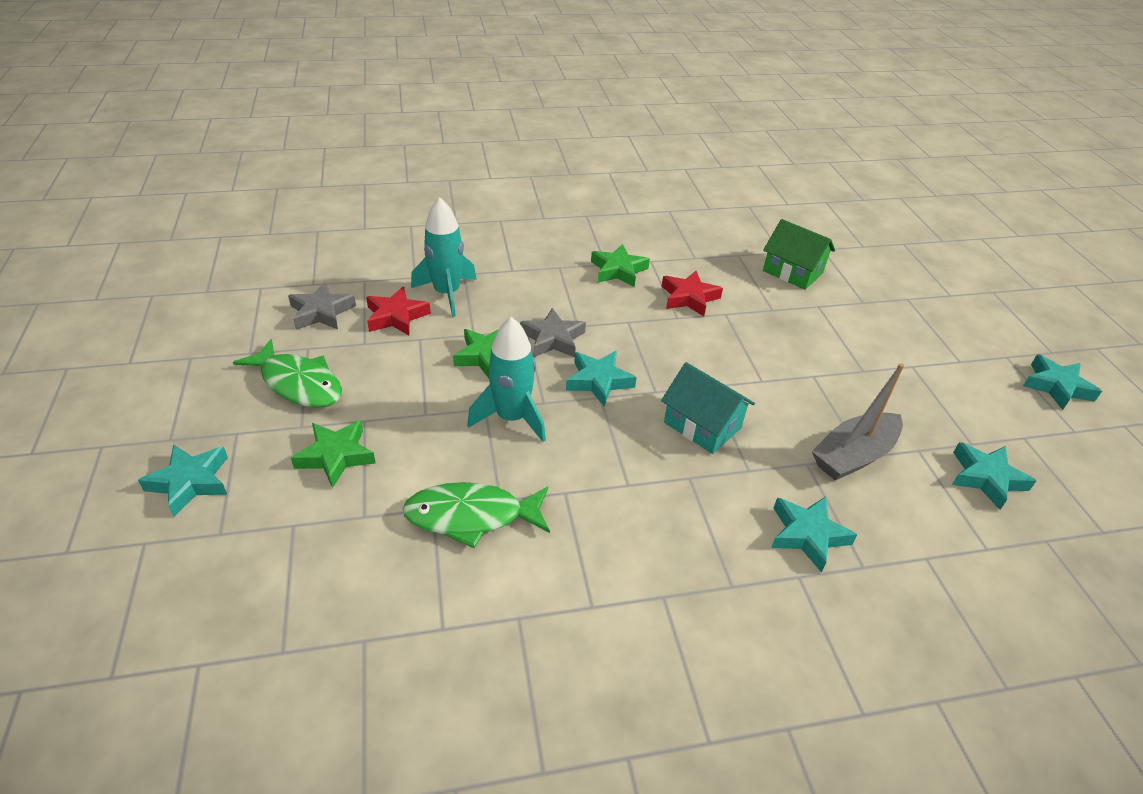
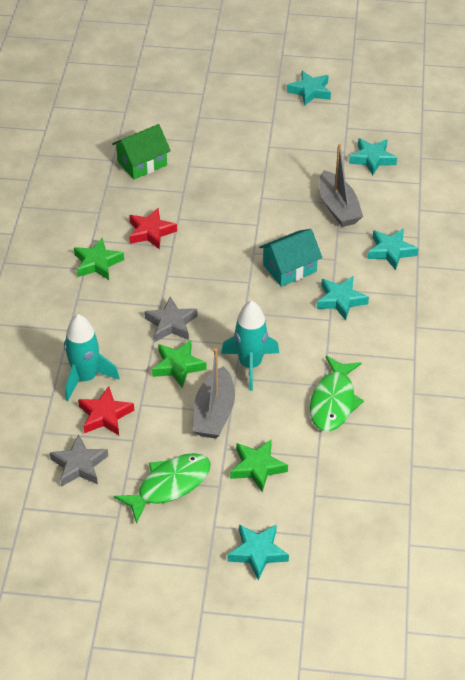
camera: 70 degrees left, 5 degrees up
(420, 400) = (214, 413): none -> grey boat
(599, 381) = (228, 309): turquoise star -> turquoise star (340, 300)

